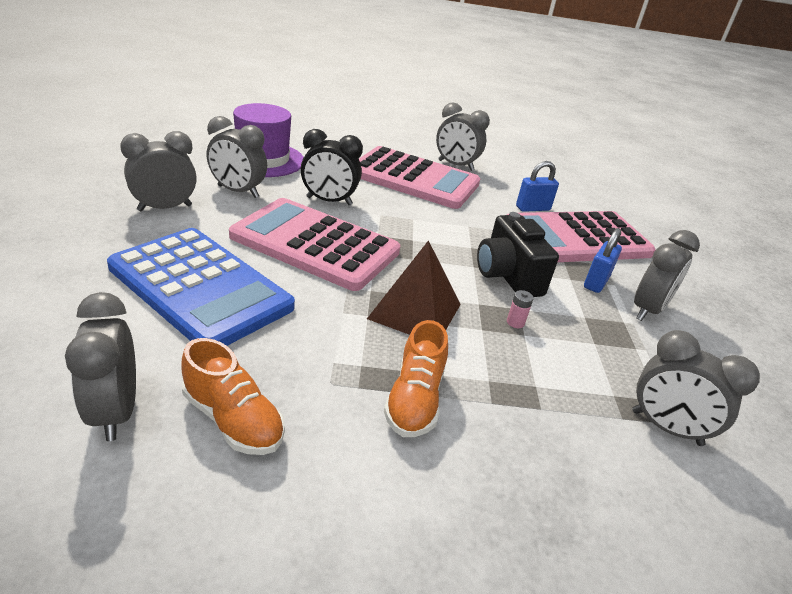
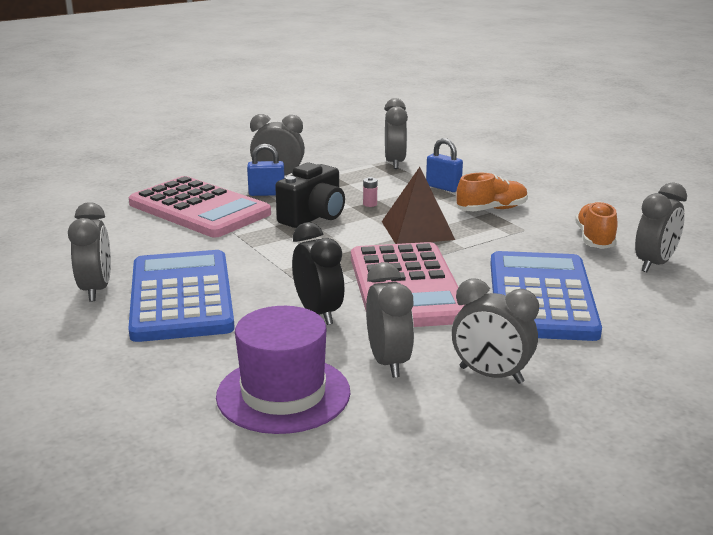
camera: 120 degrees left, 10 degrees down
(414, 179) = (181, 297): pink calculator -> blue calculator
(532, 208) = (160, 233): blue padlock -> blue padlock (443, 187)

